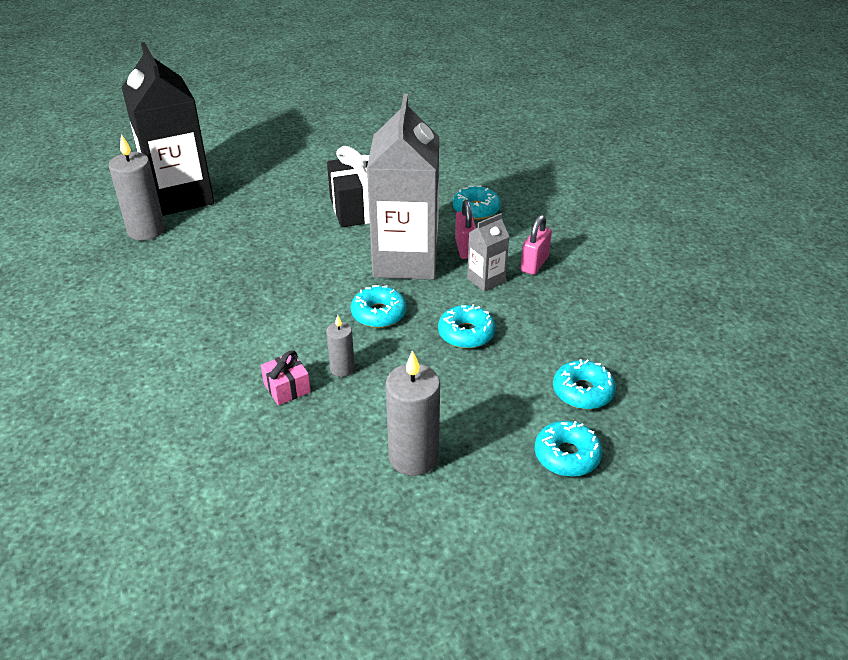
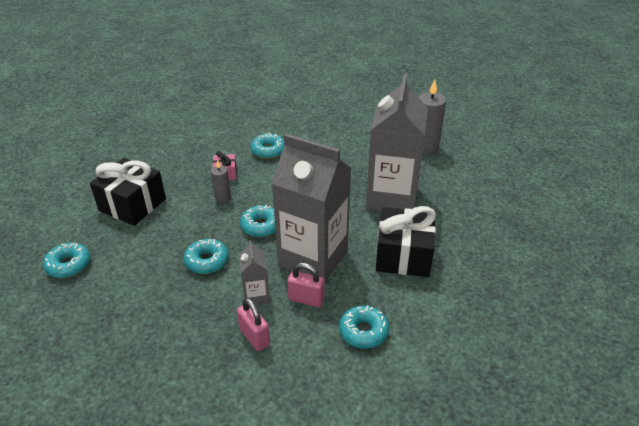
camera: 115 degrees right, 0 degrees up
(180, 197) = (465, 167): black carton -> none
(269, 233) = (392, 198): none -> grey carton
(413, 457) = (132, 205): grey candle -> black gift
(582, 392) = (103, 297): turquoise donut -> turquoise donut (268, 151)

